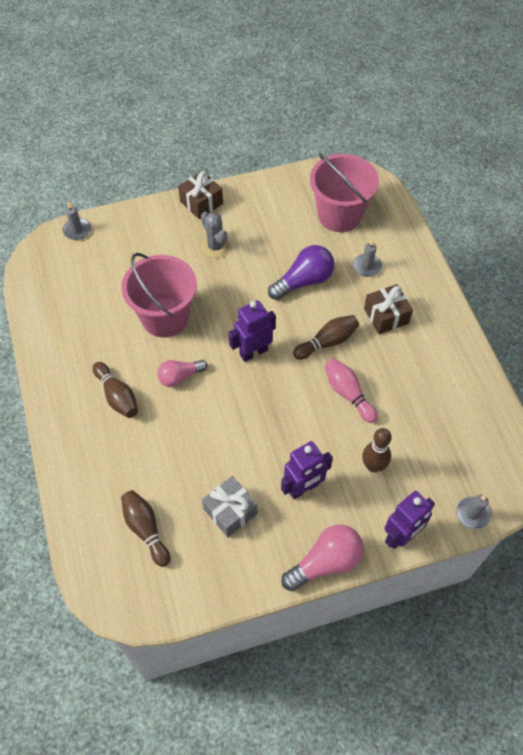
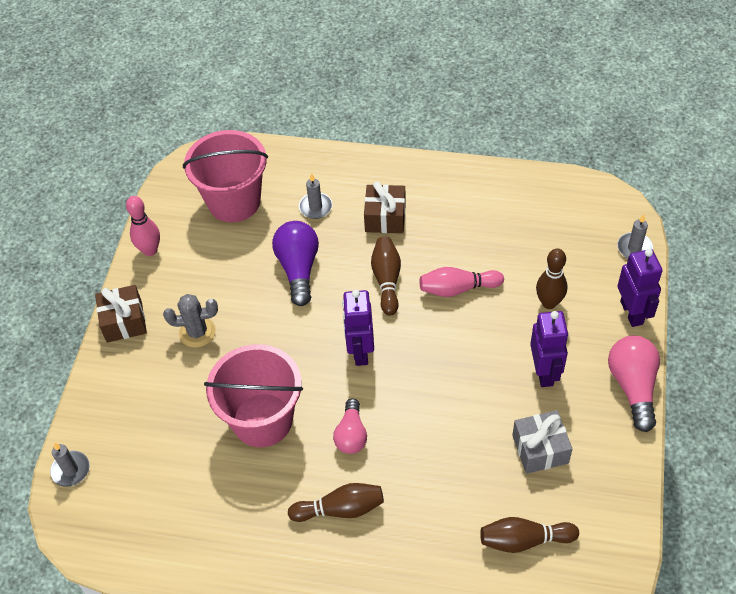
camera: 60 degrees left, 5 degrees down
(267, 188) = (150, 250): none -> pink bowling pin

